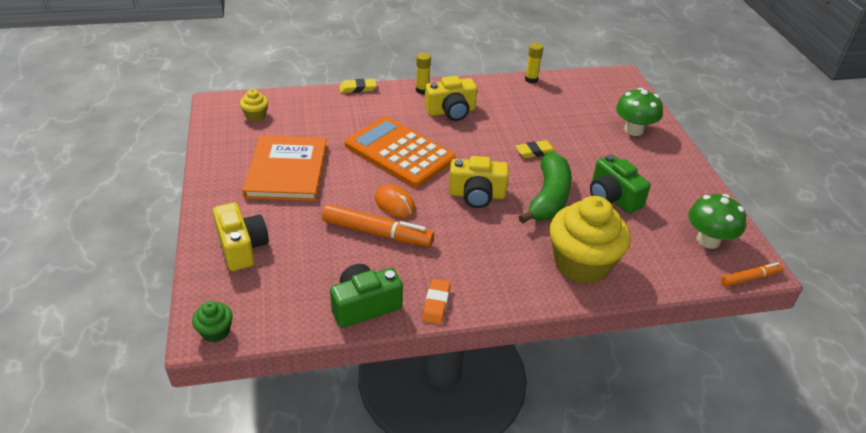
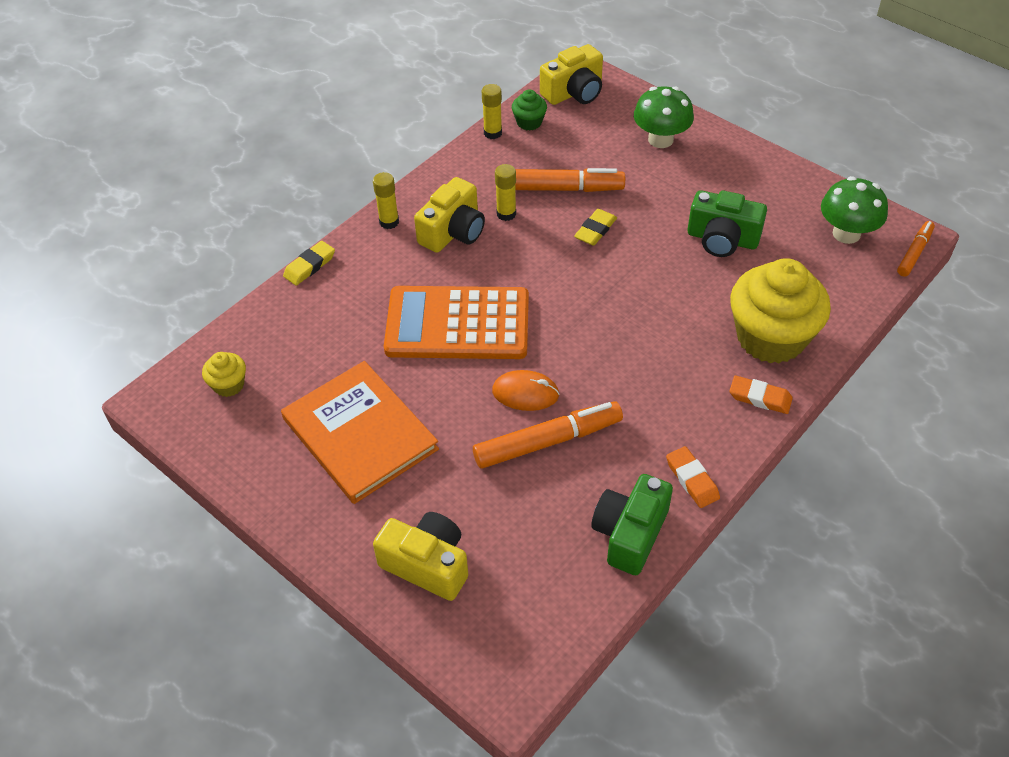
camera: 35 degrees left, 10 degrees up
(215, 331) = (519, 679): green cupcake -> green cupcake (529, 122)
(477, 195) = (595, 324): yellow camera -> yellow camera (574, 92)
(491, 118) = (506, 214): none -> yellow glue stick
(534, 290) = (760, 397): none -> orange eraser
(538, 122) = (559, 188): none -> orange marker
(548, 198) = (666, 280): green banana -> none

